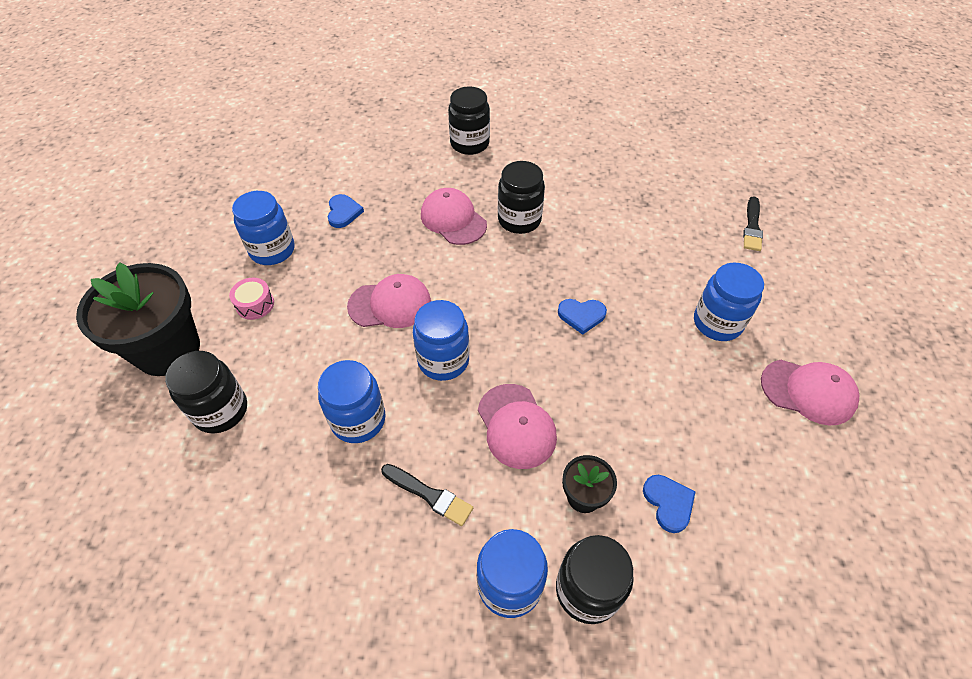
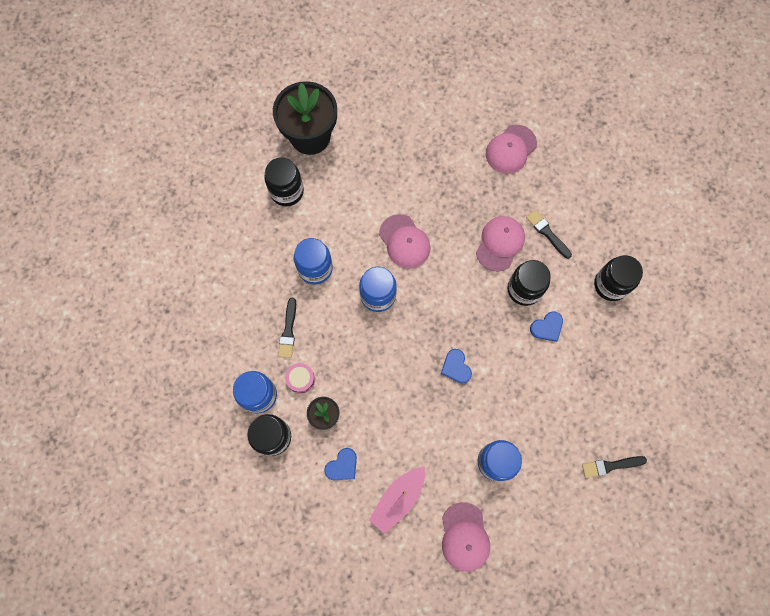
camera: 65 degrees right, 20 degrees up
(255, 304) = (364, 162): pink drum -> pink drum (301, 379)
(272, 250) = (411, 144): blue jar -> none
(343, 212) = (467, 167): blue heart -> blue heart (547, 327)
(467, 179) = (547, 233): none -> black brush
(469, 144) = (588, 216): black jar -> black jar (610, 285)
(516, 426) = (352, 359): pink cap -> pink cap (511, 149)
(738, 448) = (398, 499): none -> pink boat

